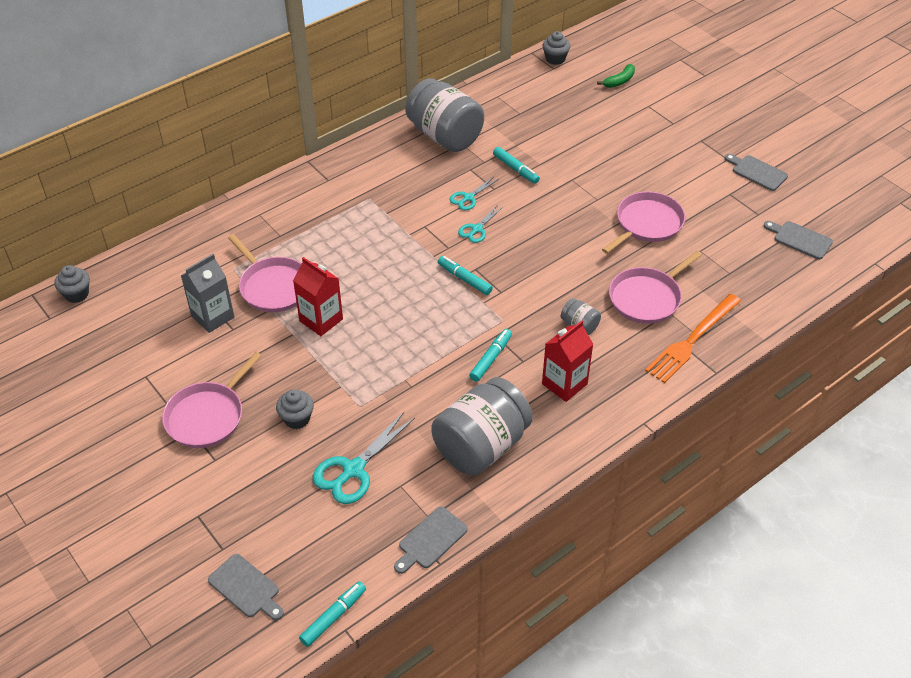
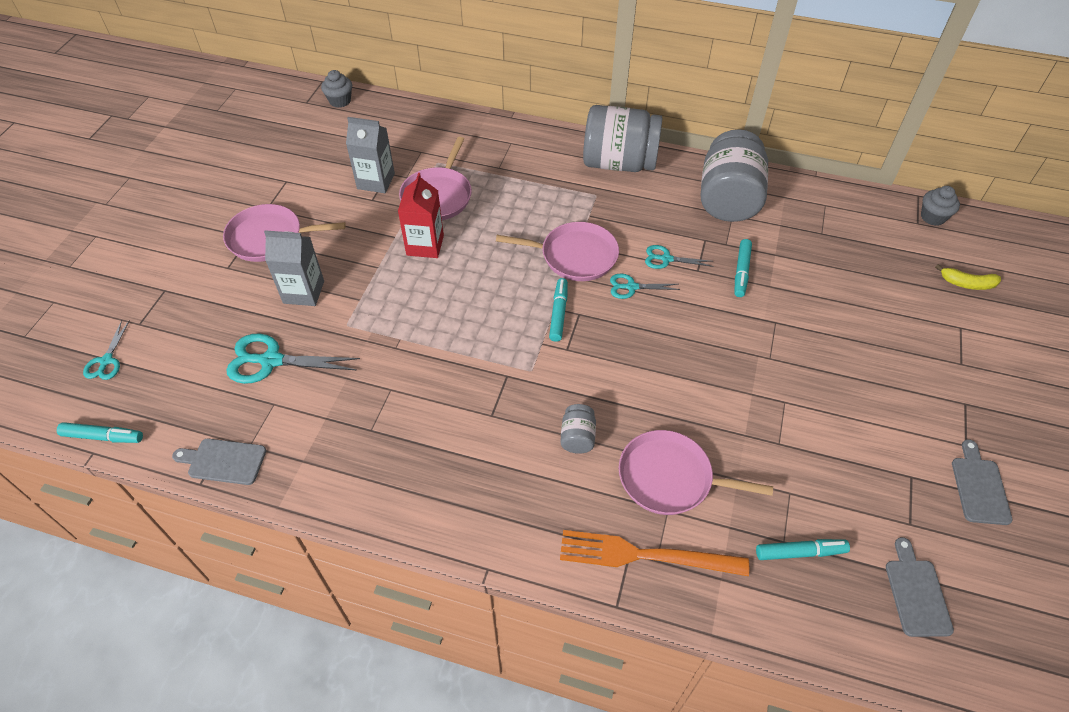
camera: 55 degrees right, 5 degrees up
(246, 588) = (106, 361): grey cutting board -> turquoise scissors
(297, 418) = (303, 292): grey cupcake -> grey carton
(481, 446) = (360, 440): grey jar -> grey jar (619, 163)
(491, 358) = (474, 388): turquoise marker -> turquoise marker (800, 552)
(564, 384) = (488, 466): red carton -> none
(619, 81) = (967, 283): green banana -> yellow banana
(646, 224) = (779, 420): pink pan -> pink pan (575, 256)

